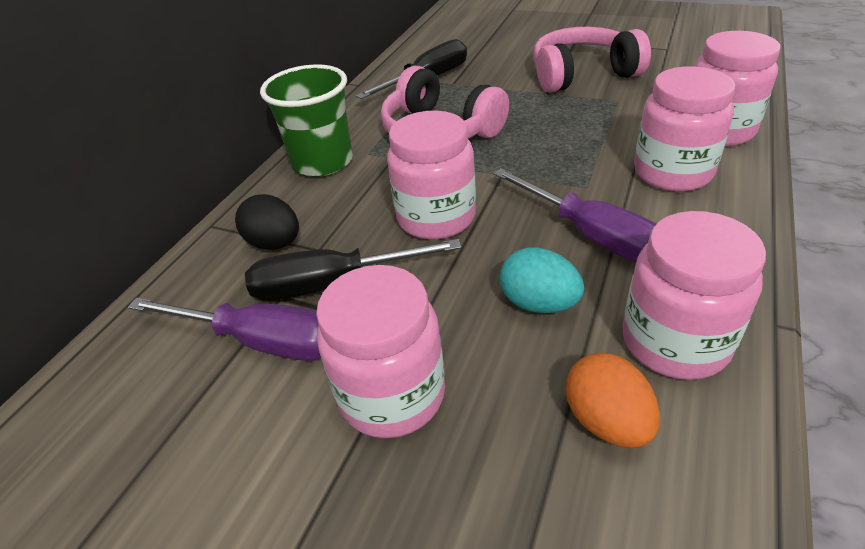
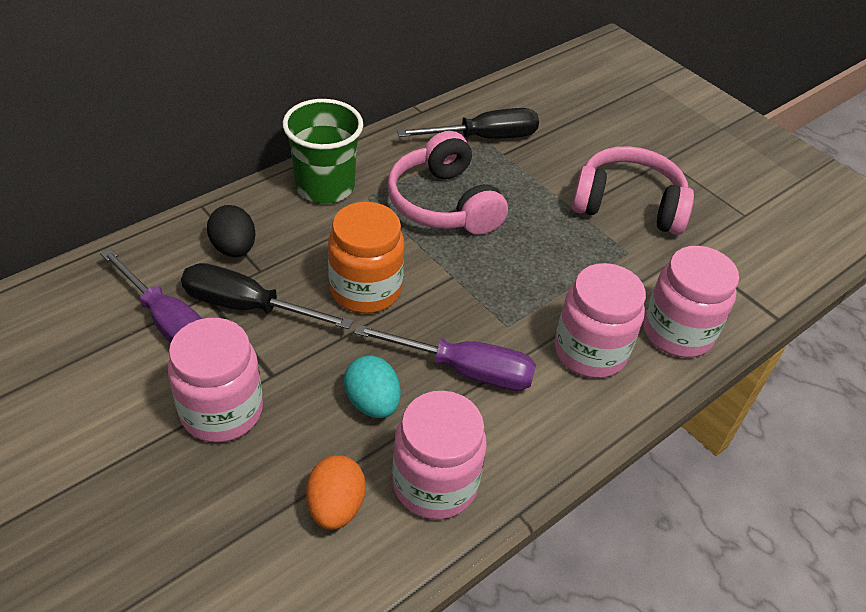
camera: 20 degrees right, 5 degrees up
(436, 218) = (365, 290): pink jar -> orange jar
(591, 235) = (465, 370): purple screwdriver -> purple screwdriver turned 60 degrees counterclockwise

